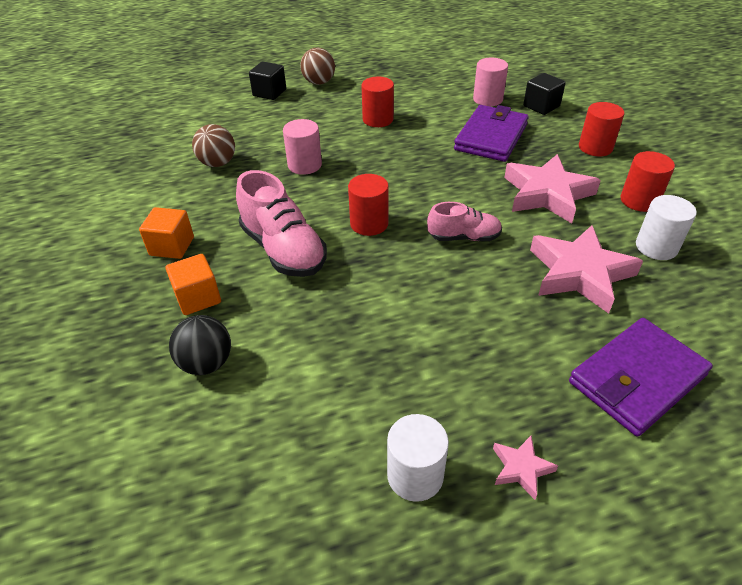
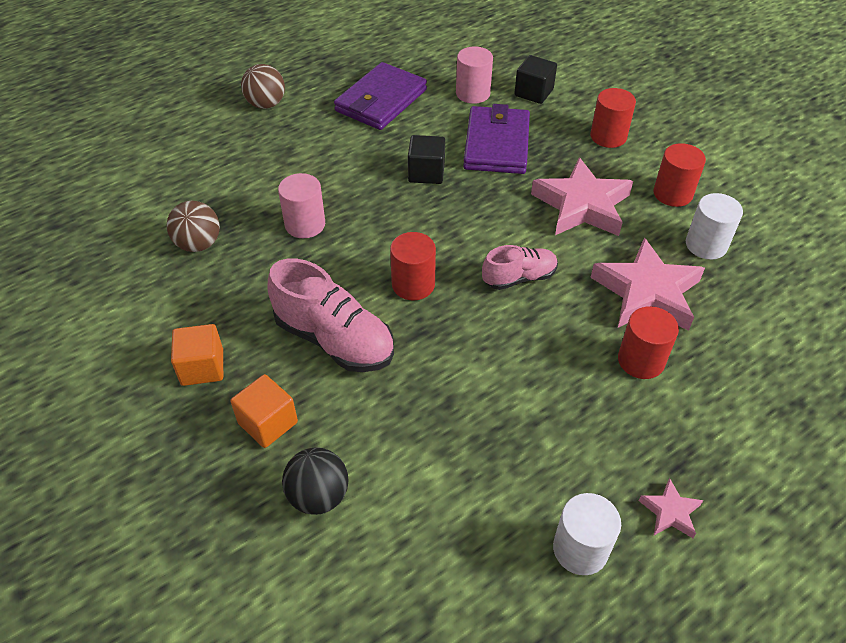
camera: 20 degrees left, 5 degrees up
(269, 93) = (211, 130): black cube -> black cube (426, 173)
(378, 119) = (361, 145): red cylinder -> red cylinder (641, 360)
(636, 379) = (736, 393): purple wallet -> purple wallet (381, 100)

